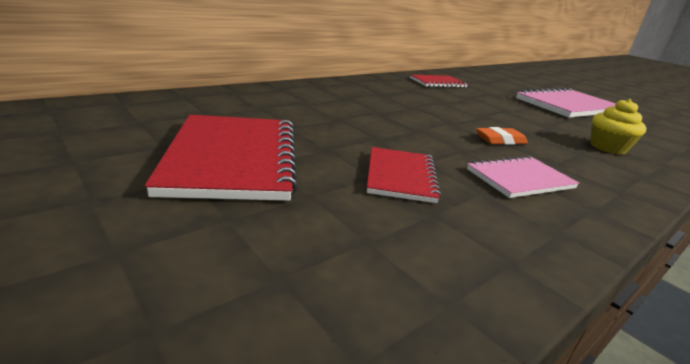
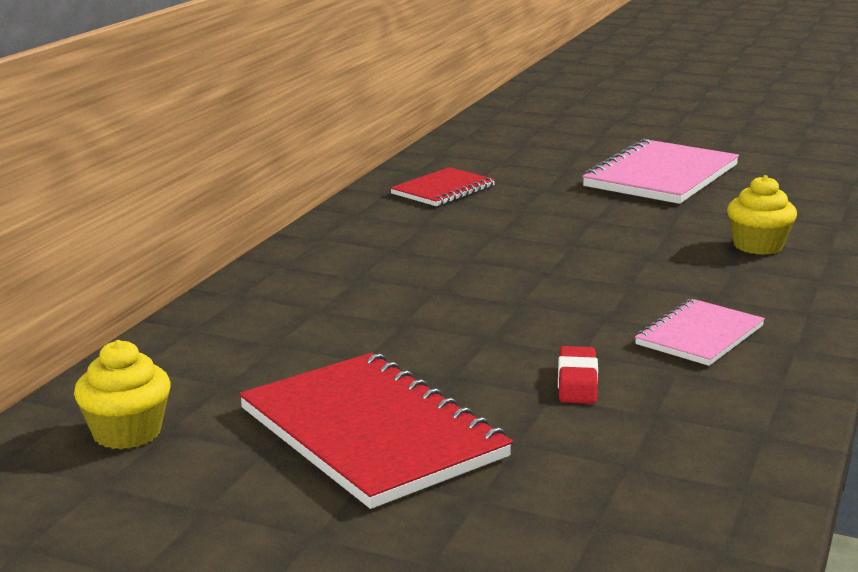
camera: 25 degrees left, 5 degrees down
(121, 117) = (127, 433): none -> yellow cupcake
(400, 176) = (577, 382): red notebook -> red eraser
(500, 140) = (631, 282): orange eraser -> none

